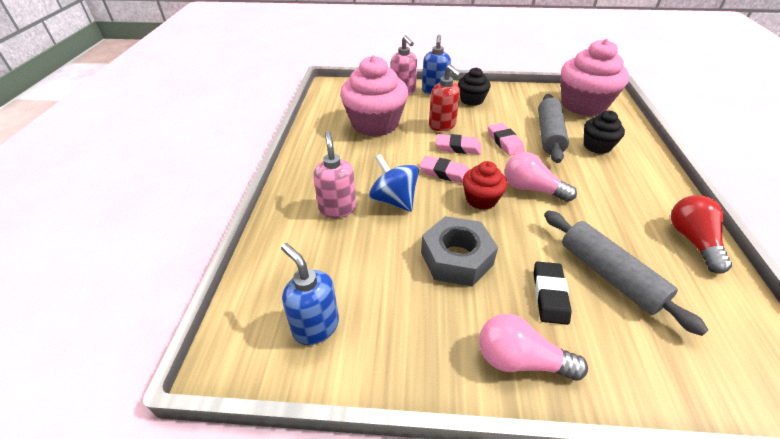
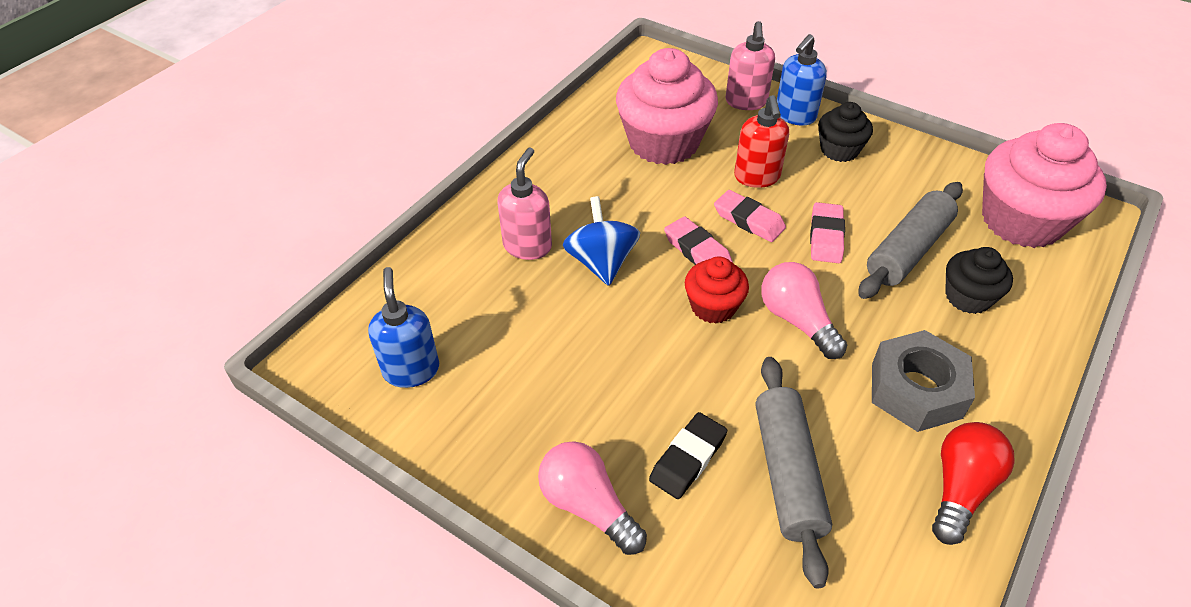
camera: 30 degrees right, 5 degrees up
(456, 258) = (615, 366): grey nut -> grey nut (916, 390)

